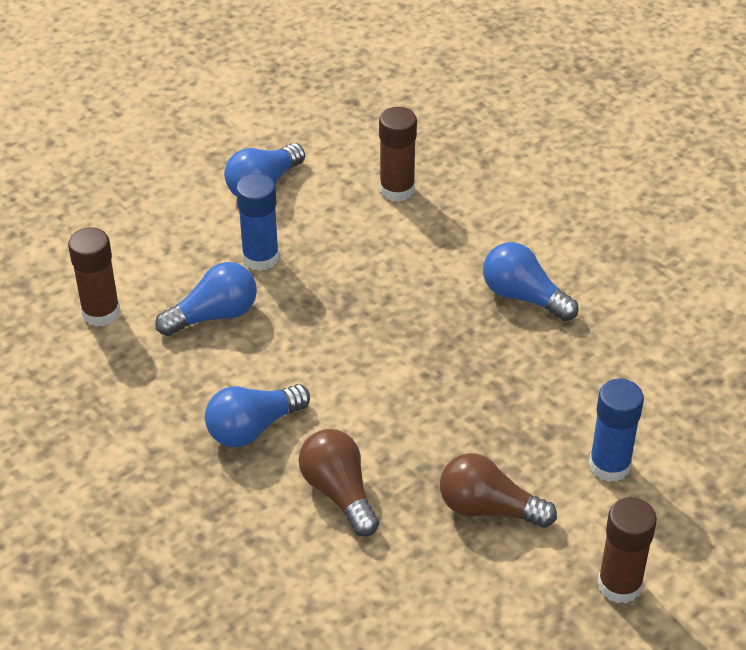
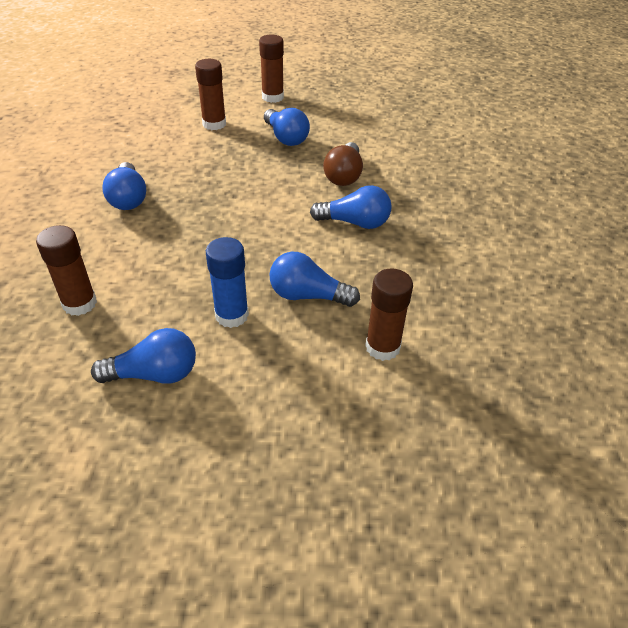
camera: 140 degrees left, 0 degrees up
(488, 509) = (286, 138): brown light bulb -> blue light bulb
(609, 465) = (214, 124): blue glue stick -> brown glue stick

